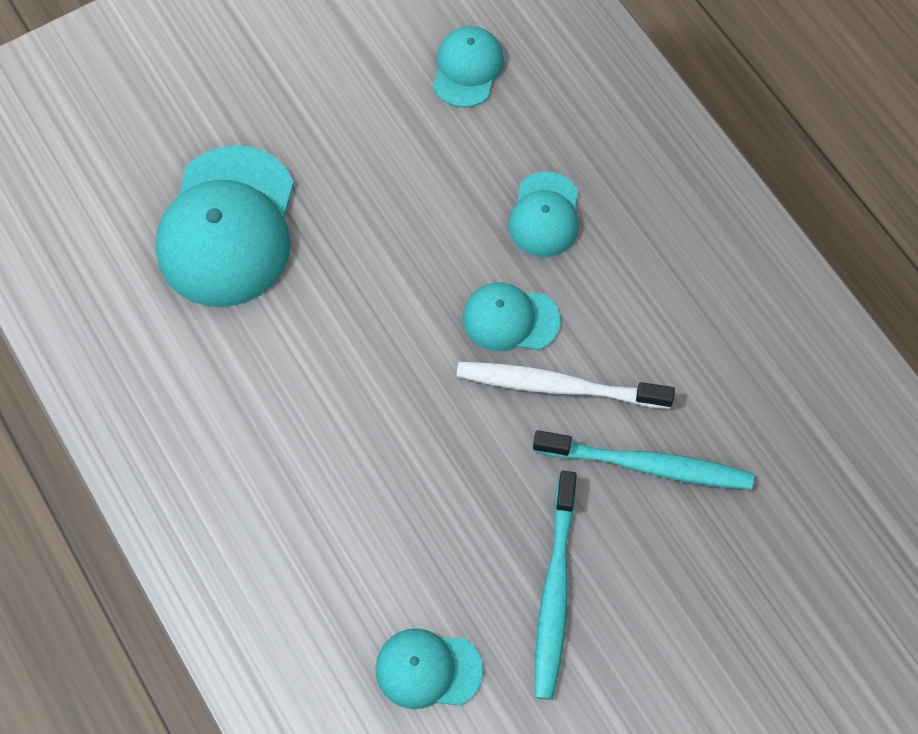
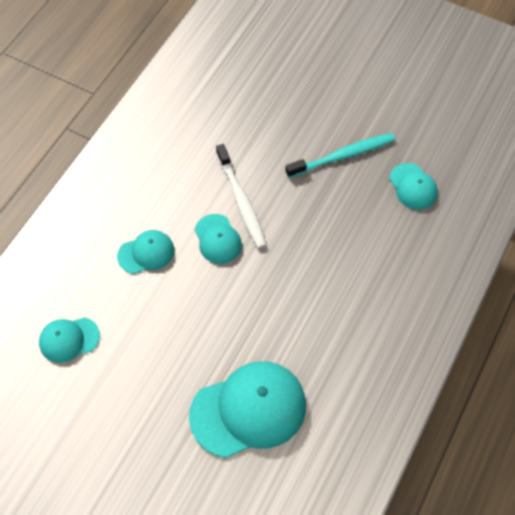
camera: 120 degrees left, 5 degrees down
(648, 465) = (258, 147): turquoise toothbrush -> none

